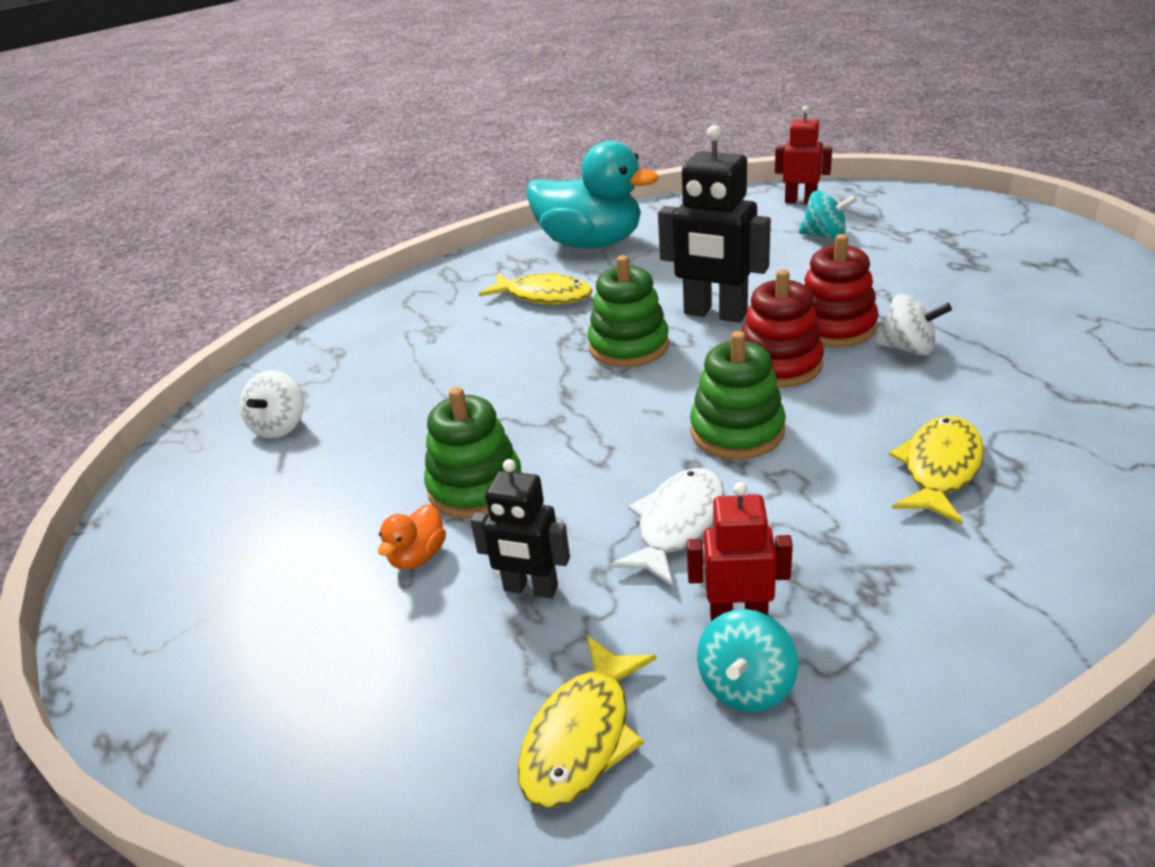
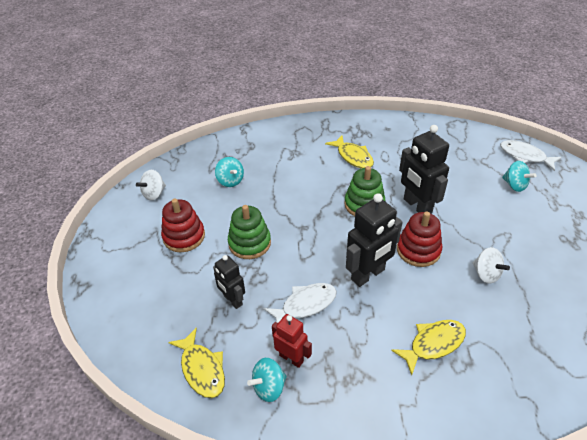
camera: 30 degrees right, 10 degrees up
(279, 426) = (206, 174): white spinning top -> white spinning top (154, 194)
(343, 415) = (230, 181): none -> turquoise spinning top
(418, 556) = (207, 263): orange duck -> none
(582, 736) = (202, 369): yellow fish -> yellow fish turned 90 degrees counterclockwise
(591, 243) = (399, 134): turquoise duck -> none
(737, 431) = (368, 275): green stacking toy -> black robot
(800, 201) = (525, 156): red robot -> white fish
(834, 327) = (464, 243): red stacking toy -> red stacking toy (184, 236)

